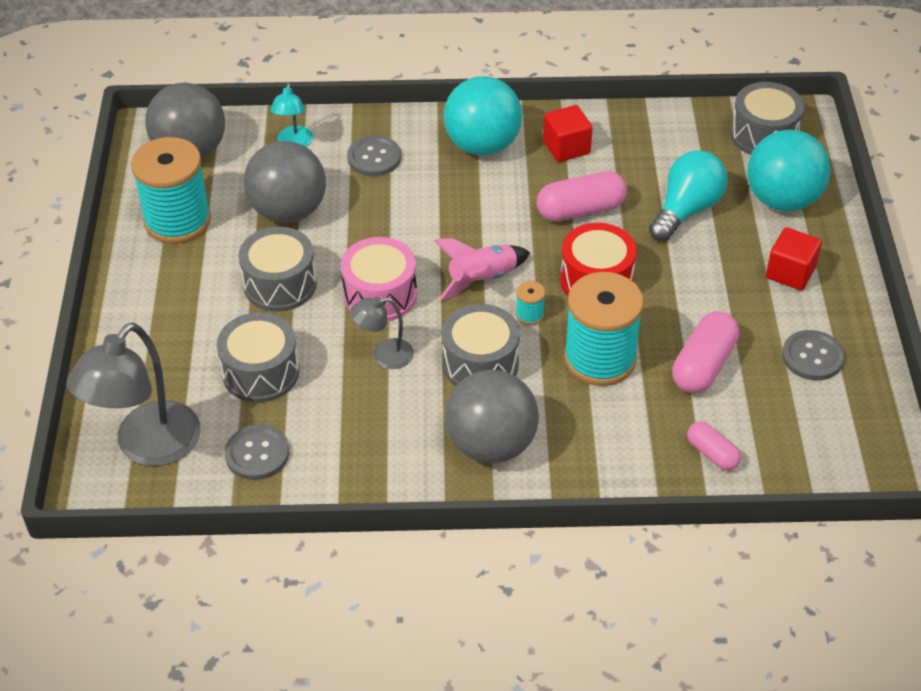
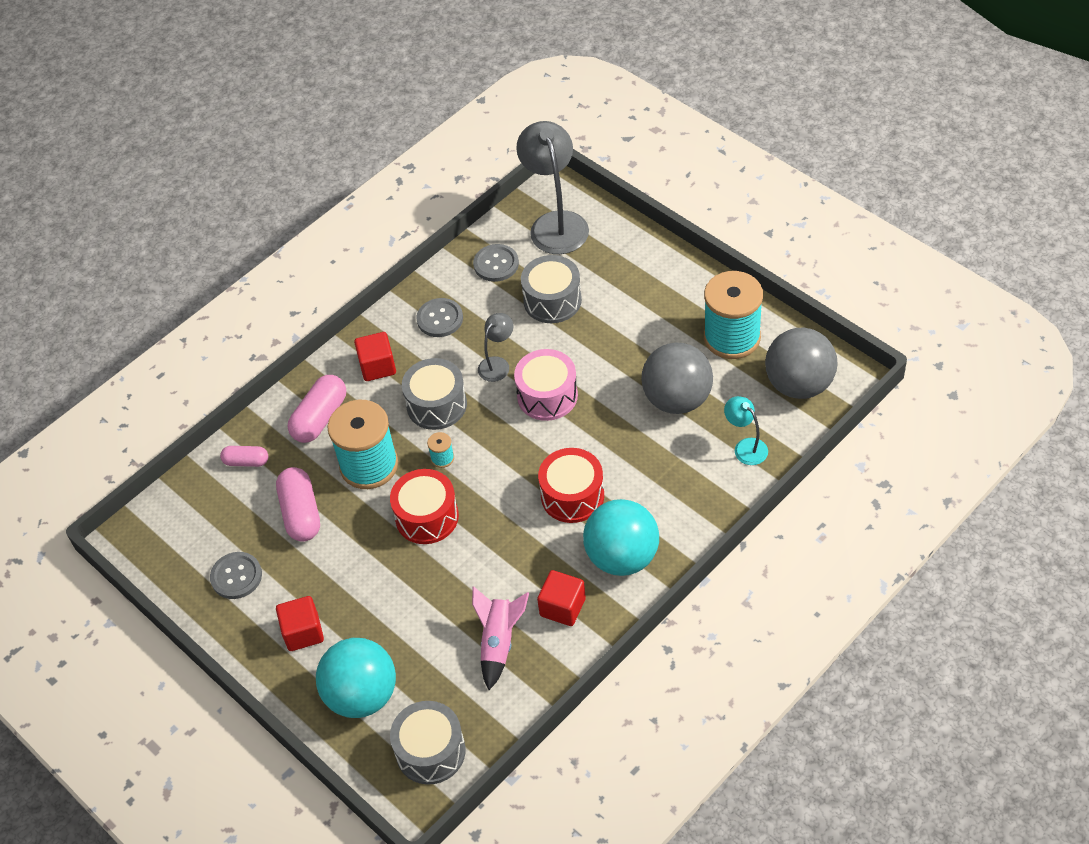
camera: 140 degrees right, 5 degrees up
(280, 284) = (614, 353): grey drum -> none
(374, 158) = (679, 482): grey button -> grey button (440, 319)
(463, 208) = (572, 496): none -> red drum
(482, 280) = (498, 456): pink rocket -> pink rocket (499, 642)
(491, 445) = (377, 366): grey ball -> red cube
(580, 210) = (494, 562): pink capsule -> pink capsule (320, 418)
(686, 210) = (422, 625): turquoise light bulb -> none

